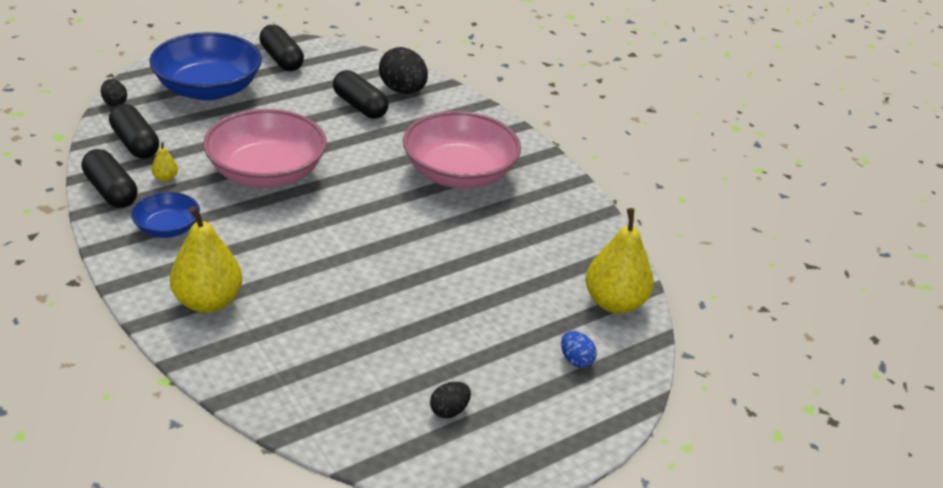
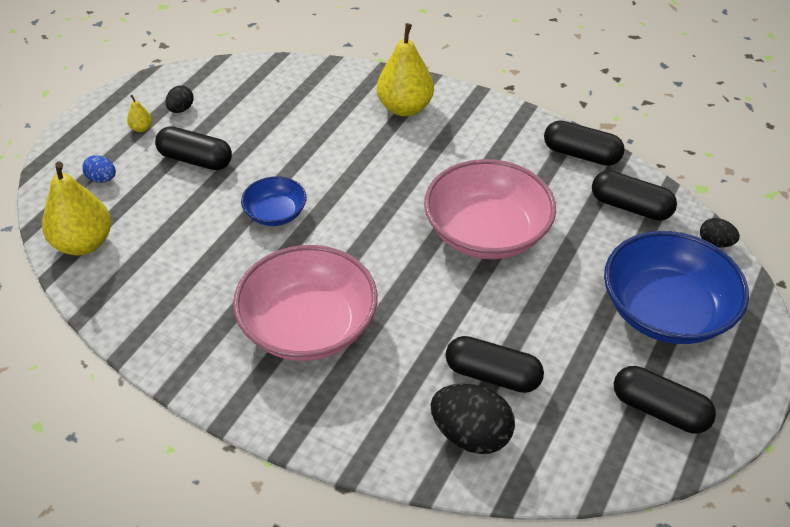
camera: 155 degrees right, 10 degrees up
(165, 178) = (559, 186): yellow pear -> yellow pear (141, 128)
(167, 228) = (499, 145): blue bowl -> blue bowl (275, 213)
(468, 340) = (195, 160): none -> black capsule

